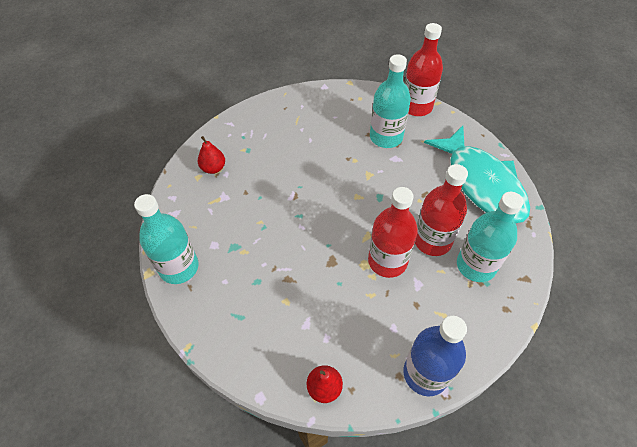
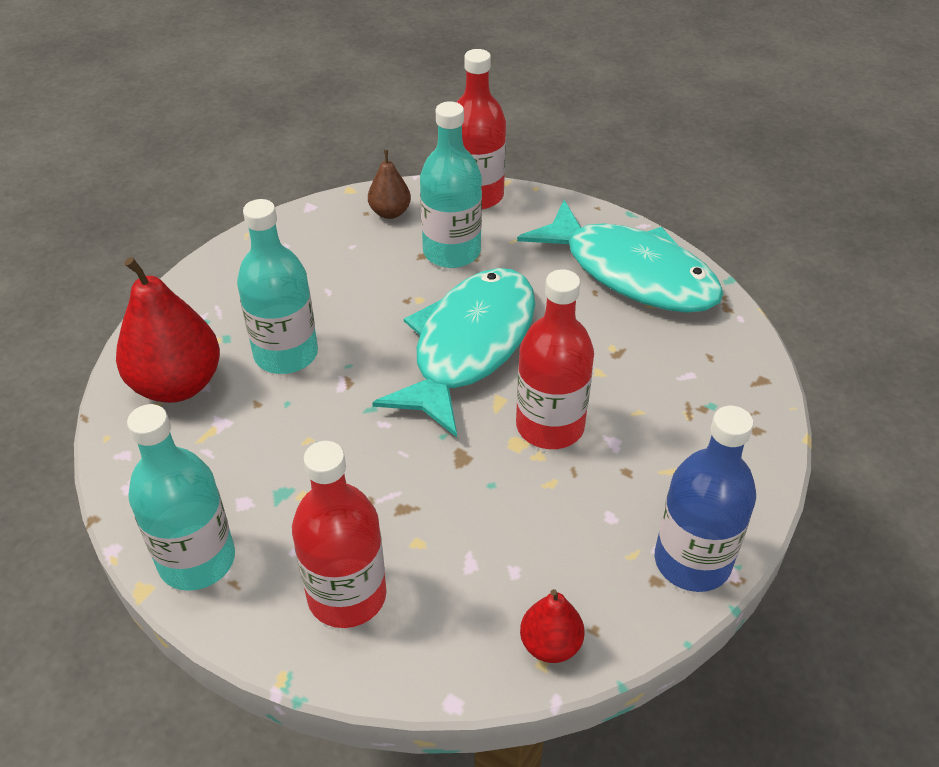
camera: 25 degrees left, 10 degrees down
(213, 168) = (177, 384): red pear -> red pear, size x1.92
(364, 103) = (390, 212): none -> brown pear
(367, 197) = (469, 346): none -> turquoise fish
(432, 240) = (602, 374): red bottle -> red bottle (347, 596)
(476, 265) = (683, 387): turquoise bottle -> turquoise bottle (286, 354)

